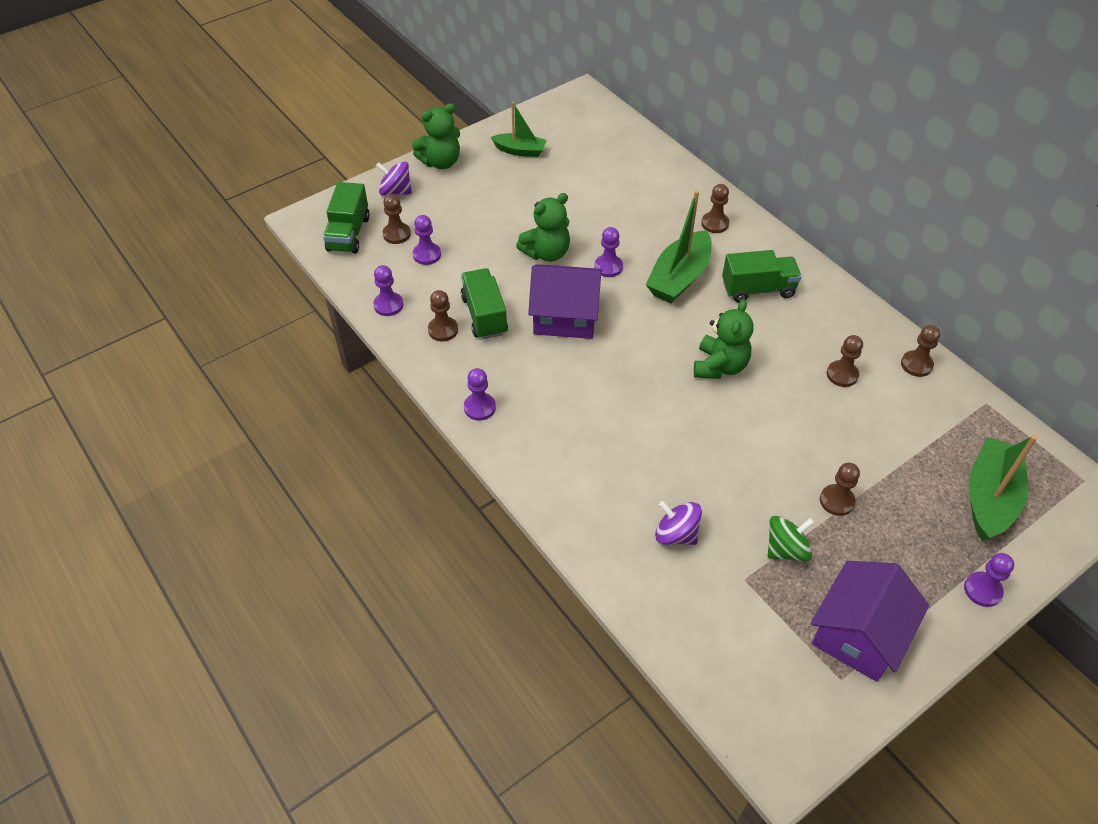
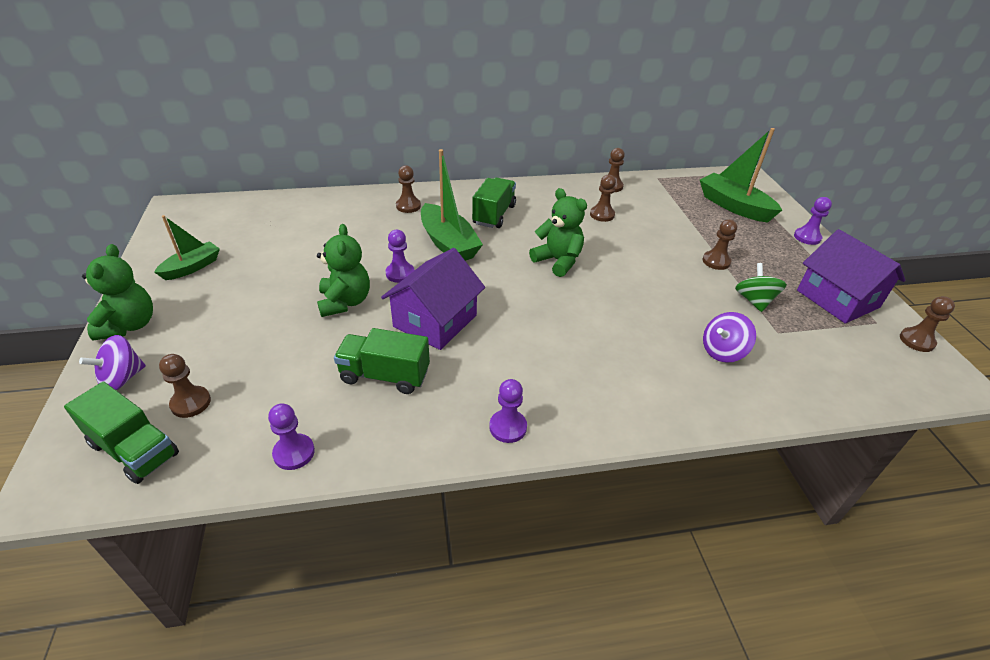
camera: 65 degrees left, 10 degrees down
(427, 255) = (252, 388): purple pawn -> none
(443, 330) = (376, 417): brown pawn -> brown pawn (916, 341)

